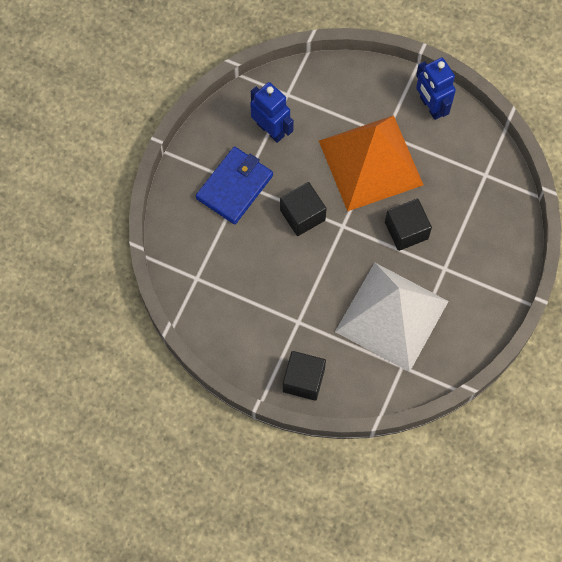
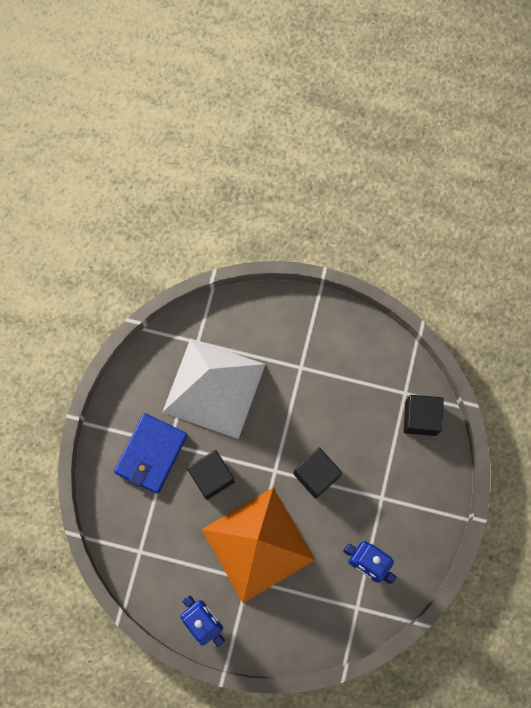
camera: 170 degrees right, 5 degrees up
(234, 187) = (389, 493): blue wallet -> blue wallet (151, 454)
(303, 380) = (286, 314): black cube -> black cube (420, 418)

